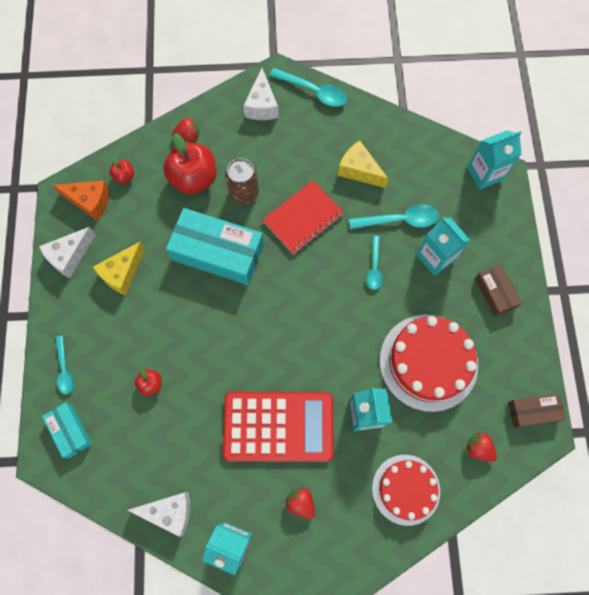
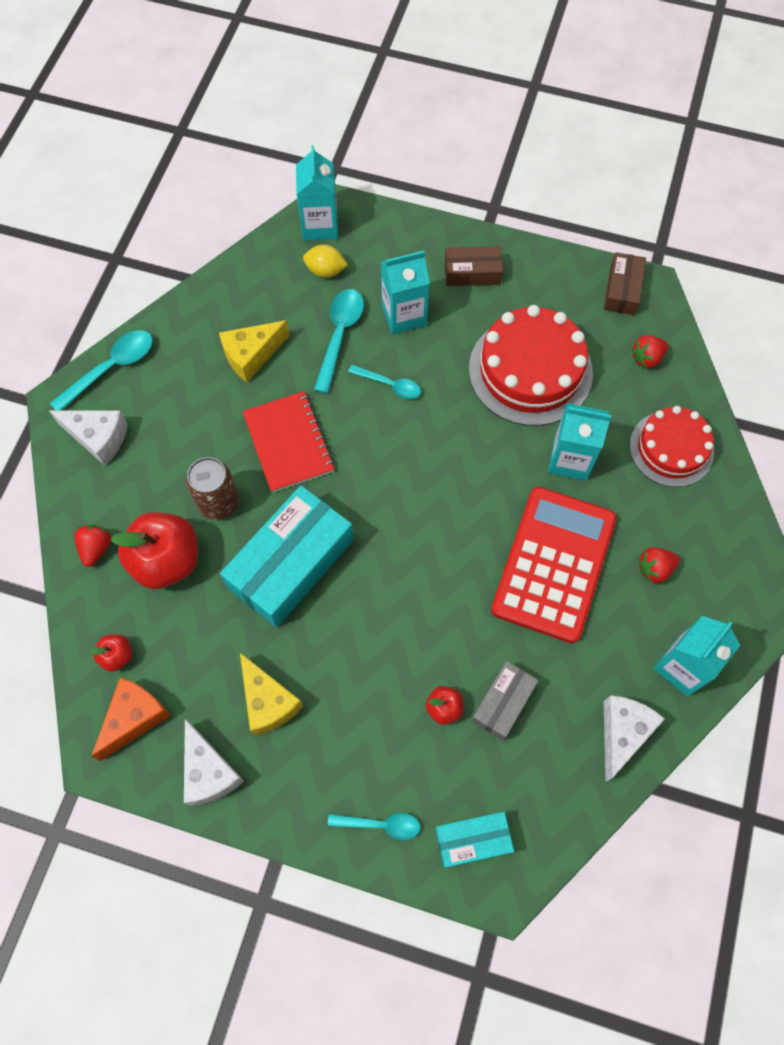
camera: 70 degrees left, 5 degrees down
(166, 422) = (503, 703): none -> grey box
(448, 191) = (325, 271): none -> yellow lemon

